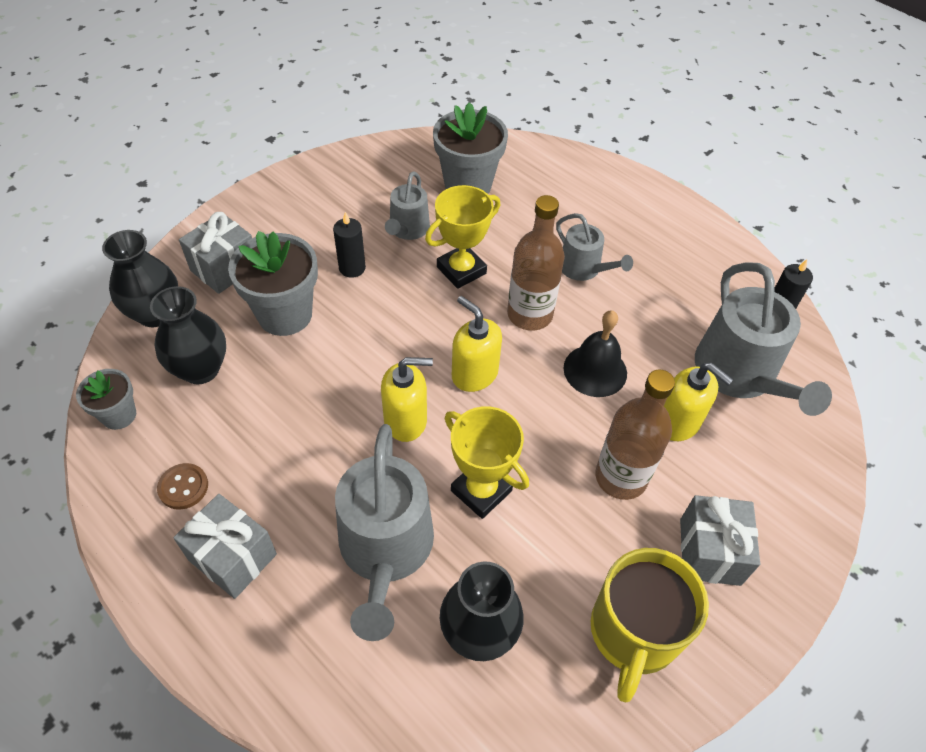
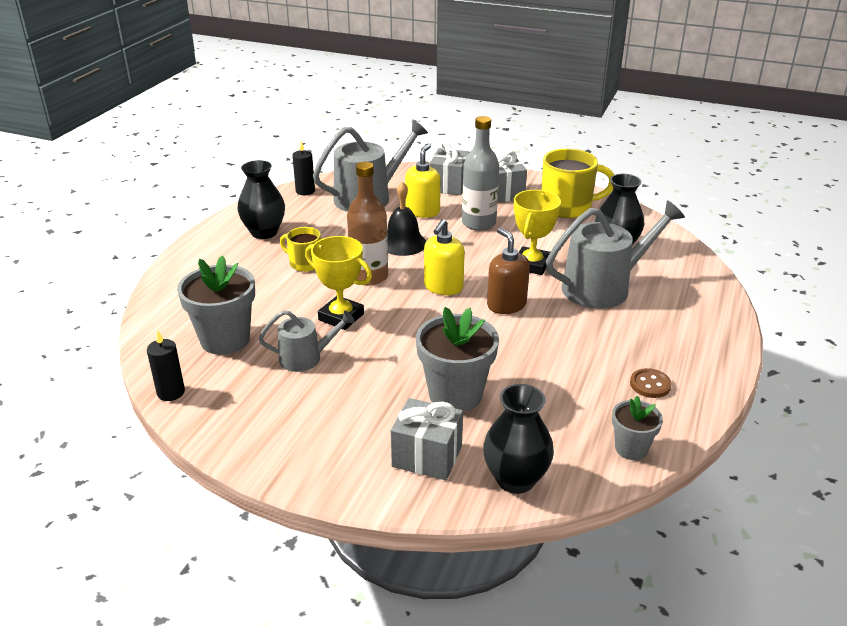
camera: 110 degrees left, 20 degrees down
(201, 369) = (549, 421): black vase -> black vase (264, 232)
(232, 557) = (670, 343): grey gift -> grey gift (449, 185)
(352, 268) = (375, 375): black candle -> black candle (171, 392)
(406, 420) = (506, 305): yellow soap dispenser -> brown soap dispenser
(583, 268) = (305, 263): grey watering can -> yellow mug
(621, 477) = (478, 223): brown bottle -> grey bottle

